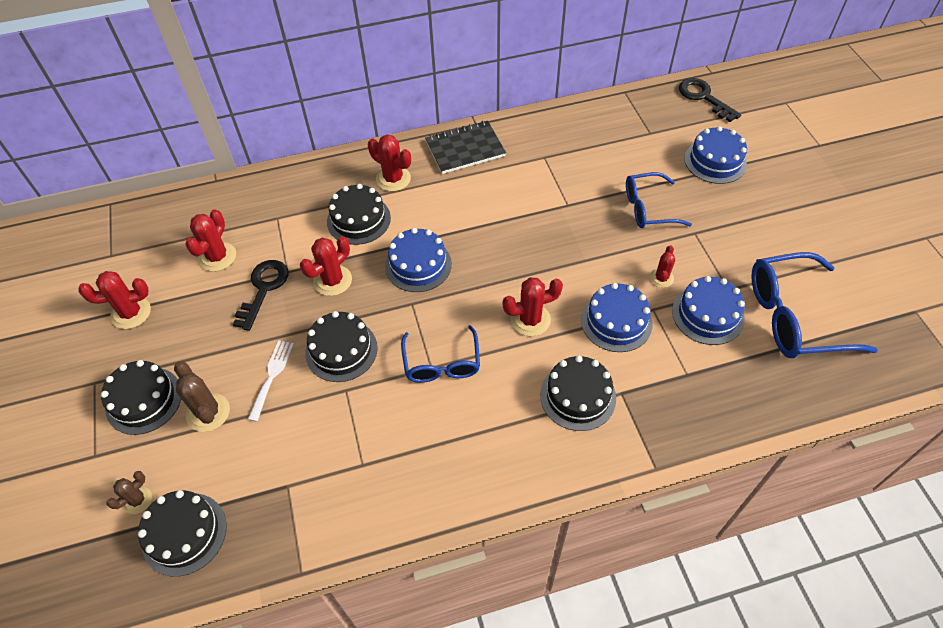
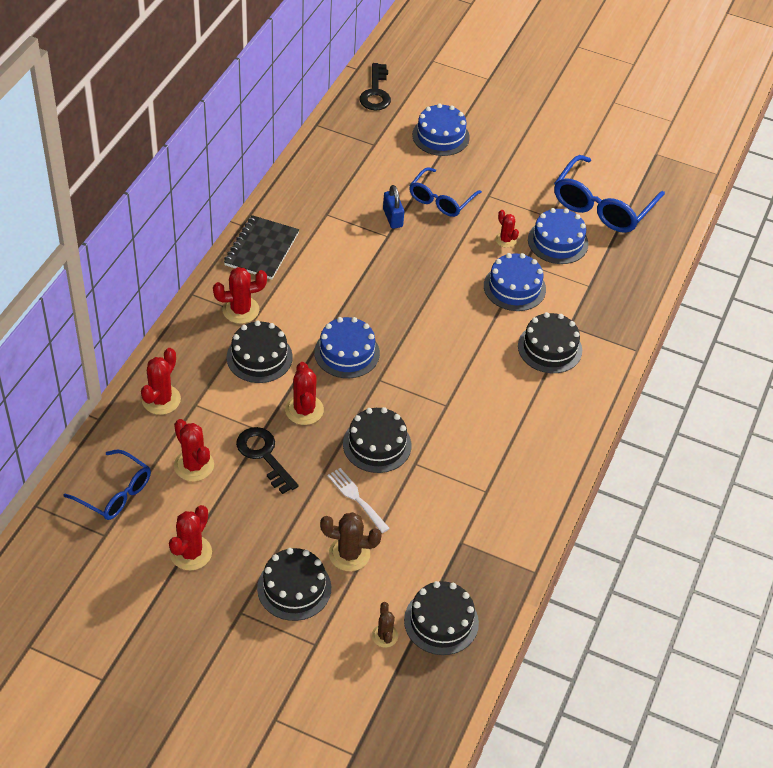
camera: 55 degrees left, 5 degrees down
(441, 363) = (449, 397): blue glasses -> blue glasses (115, 493)
(530, 319) = (465, 327): red cactus -> red cactus (161, 400)
(590, 194) = (392, 218): none -> blue padlock
(703, 97) = (375, 92): black key -> black key turned 90 degrees counterclockwise

